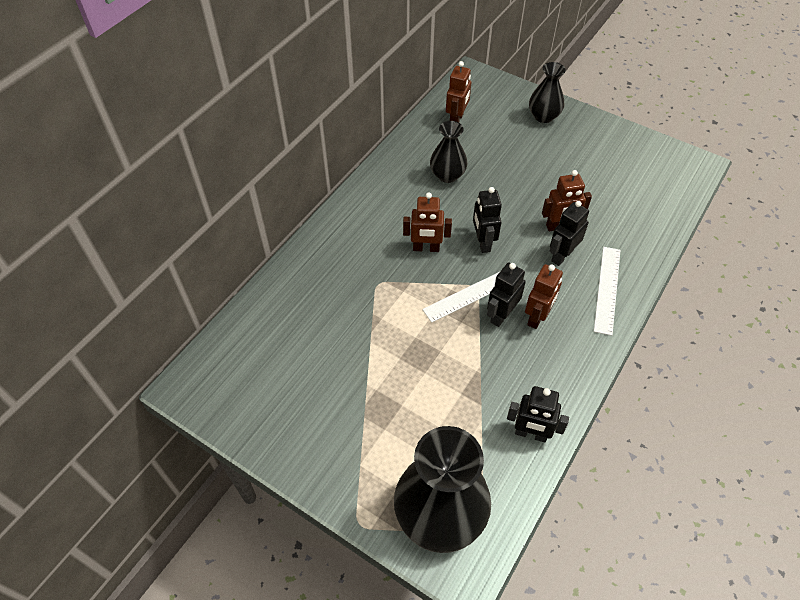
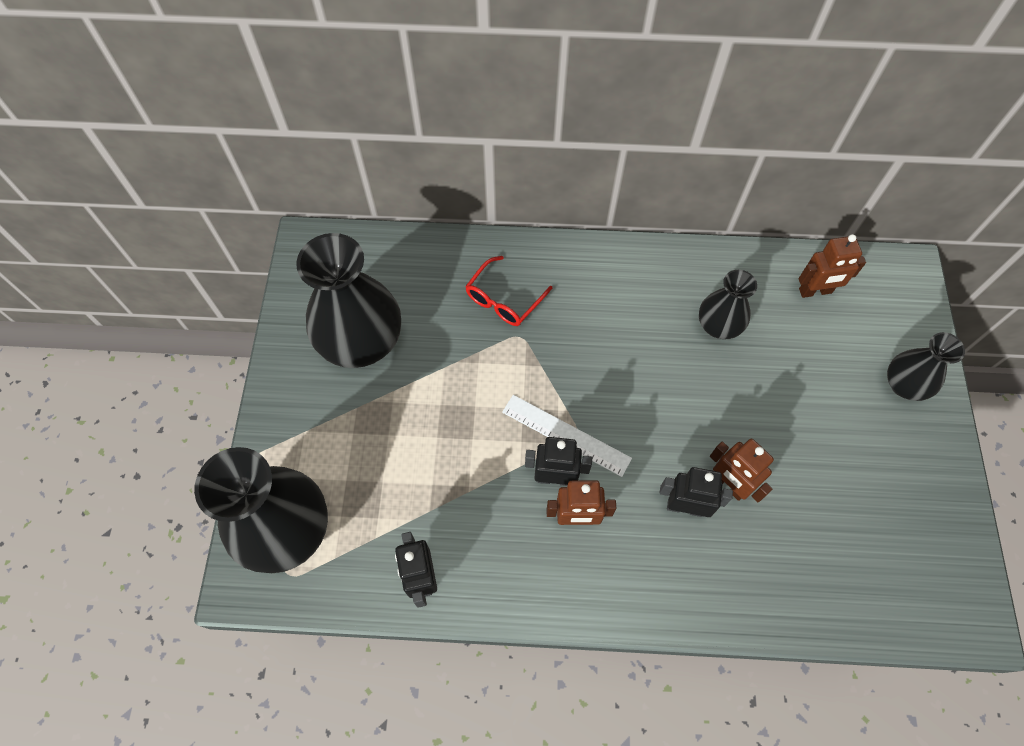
camera: 60 degrees right, 10 degrees up
(308, 387) = (361, 342): none -> black vase
(341, 278) = (504, 299): none -> red glasses
(426, 248) = (596, 357): brown robot -> none
(483, 242) = (644, 411): black robot -> none
(607, 289) = (668, 582): white ruler -> none

